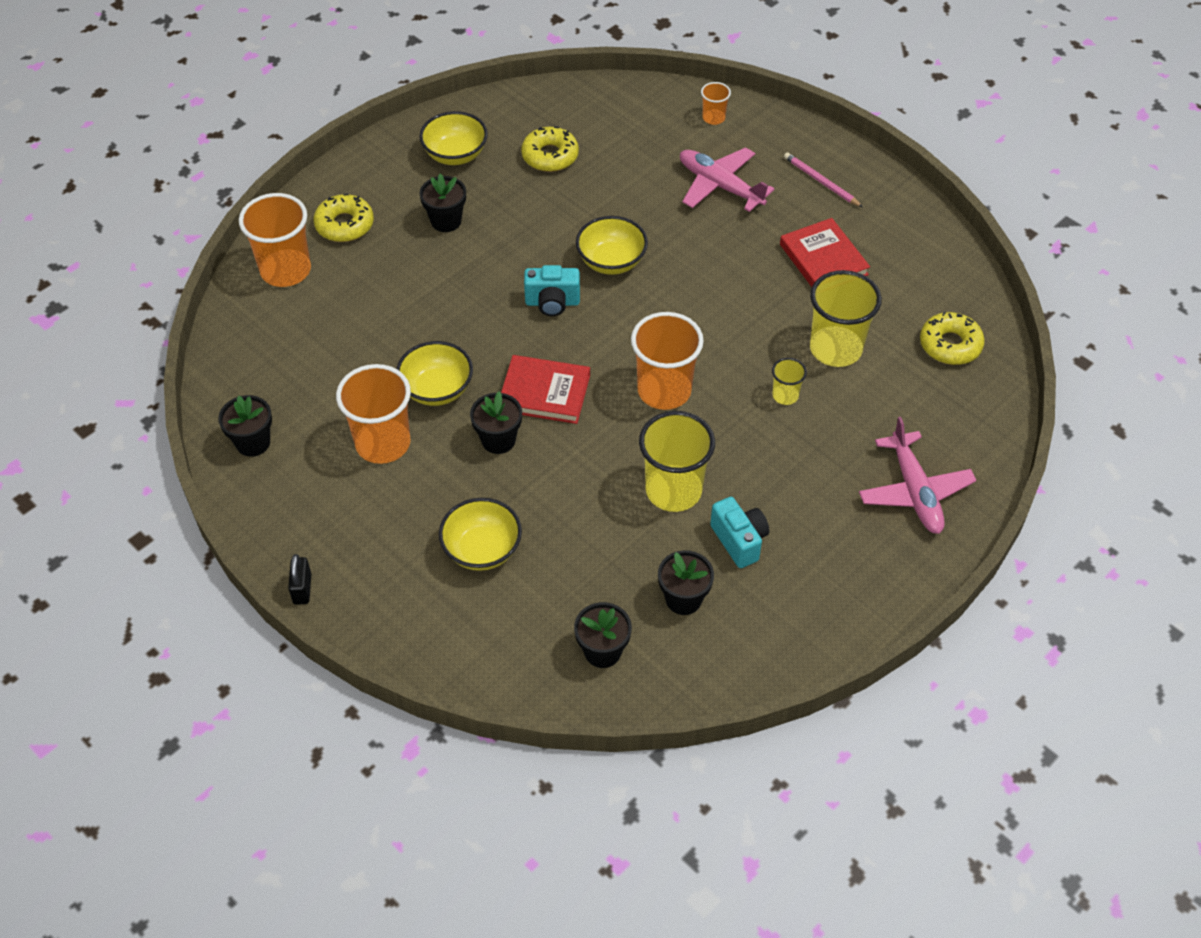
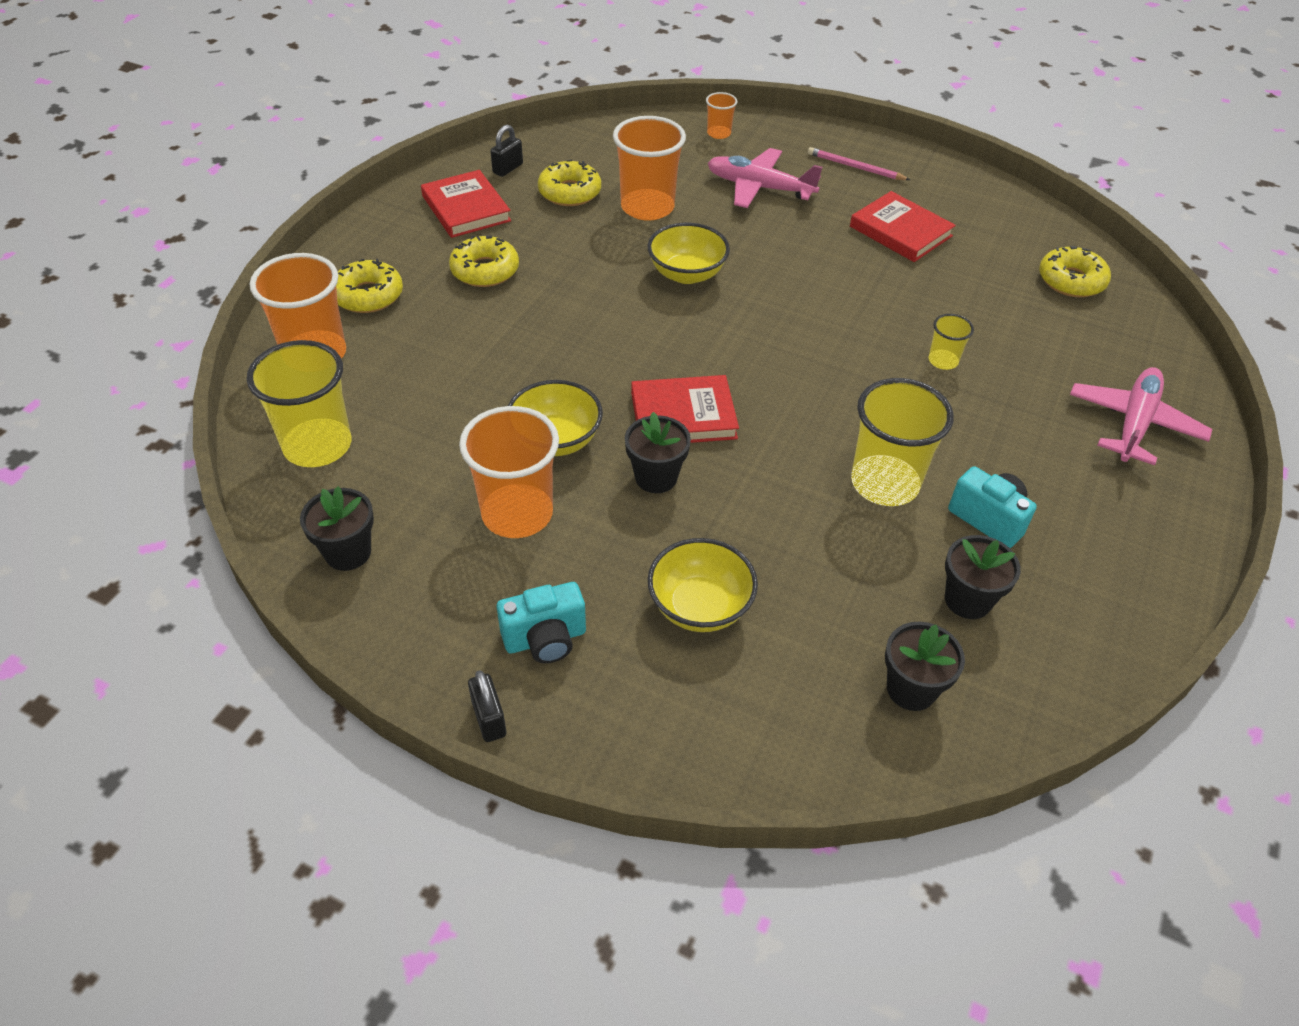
camera: 20 degrees left, 5 degrees down
(446, 221) = (485, 270): black flower pot -> yellow donut
(455, 155) = (466, 208): yellow bowl -> red book
(507, 119) = (508, 168): none -> black padlock
(552, 303) = (644, 324): turquoise camera -> turquoise camera (545, 639)
(664, 390) = (814, 384): orange cup -> orange cup (647, 207)
(835, 348) = (964, 307): yellow cup -> yellow cup (317, 446)
(915, 492) = (1134, 423): pink plane -> pink plane turned 120 degrees counterclockwise

